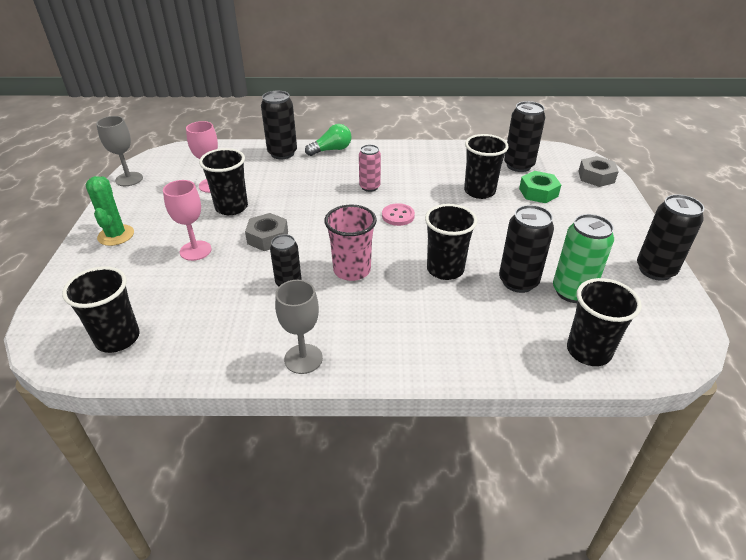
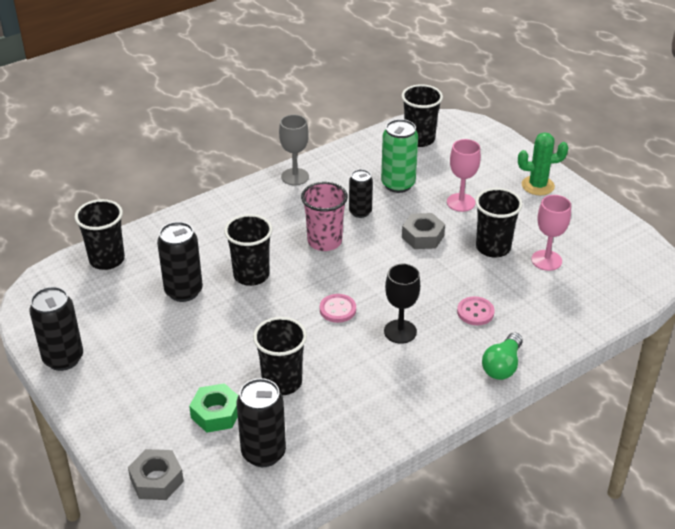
camera: 145 degrees right, 0 degrees up
(116, 235) = (537, 185): green cactus -> green cactus turned 45 degrees counterclockwise
(129, 179) = (626, 231): grey goblet -> none
(282, 153) = (545, 333): black can -> none
(306, 178) = (475, 312): none -> pink button
(369, 187) = (400, 331): pink can -> black goblet
(572, 292) = (134, 302): green can -> green can (398, 184)

